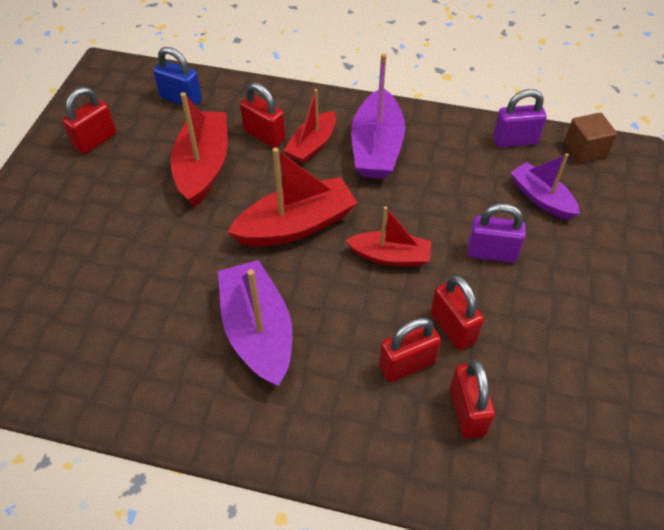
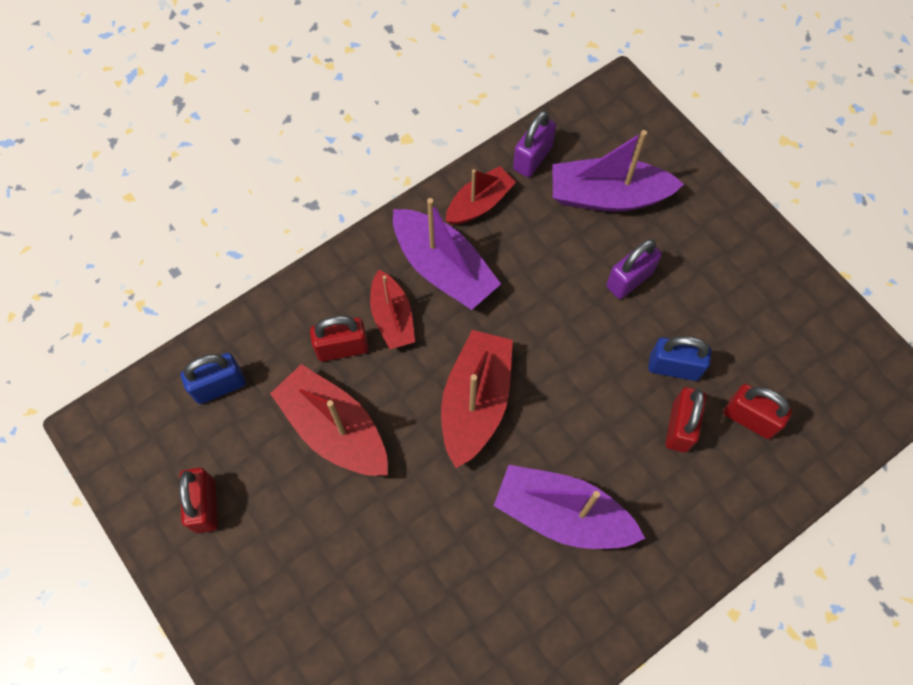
camera: 50 degrees left, 15 degrees up
(390, 256) = (571, 355): red boat -> red boat (479, 203)
(452, 328) = (673, 367): red padlock -> blue padlock
(541, 198) = (608, 196): purple boat -> purple boat, size x1.58
(585, 150) = (587, 118): brown cube -> none

